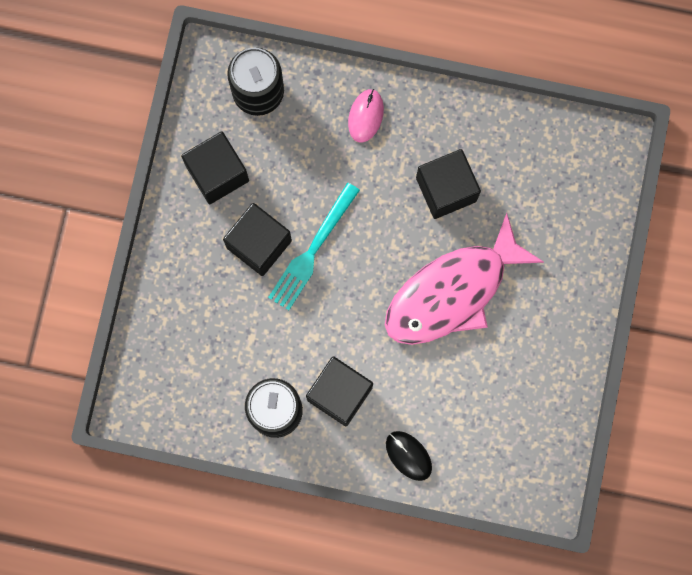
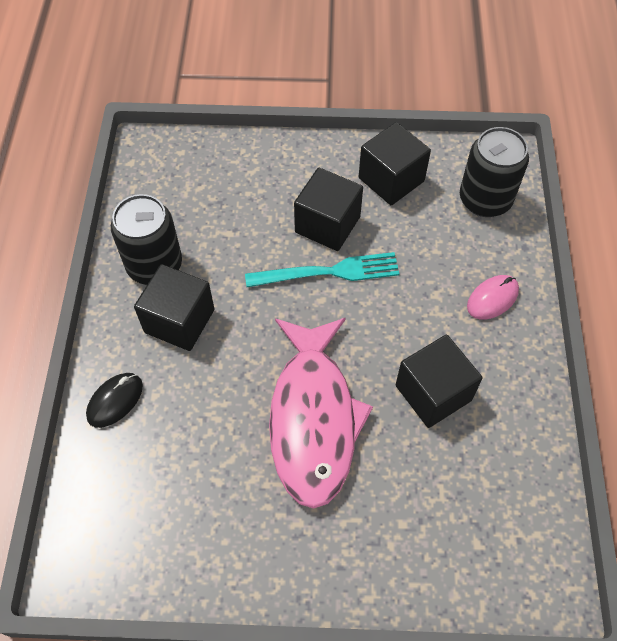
camera: 80 degrees right, 20 degrees down
(312, 251) = (330, 272): turquoise fork -> turquoise fork turned 150 degrees clockwise
(365, 116) = (492, 299): pink mouse -> pink mouse turned 45 degrees counterclockwise
(452, 292) = (313, 419): pink fish -> pink fish turned 135 degrees counterclockwise

